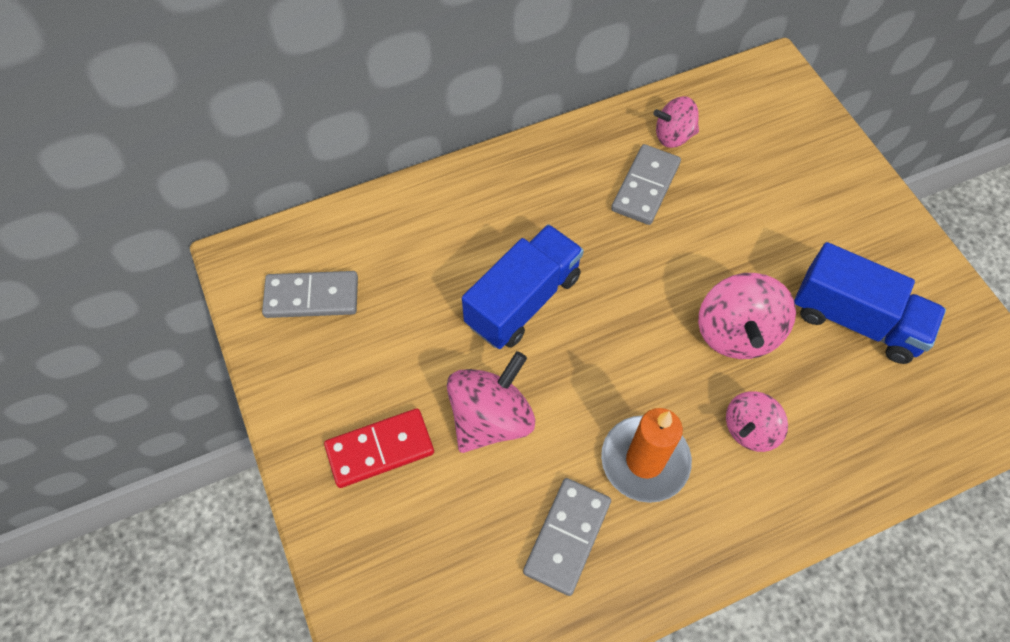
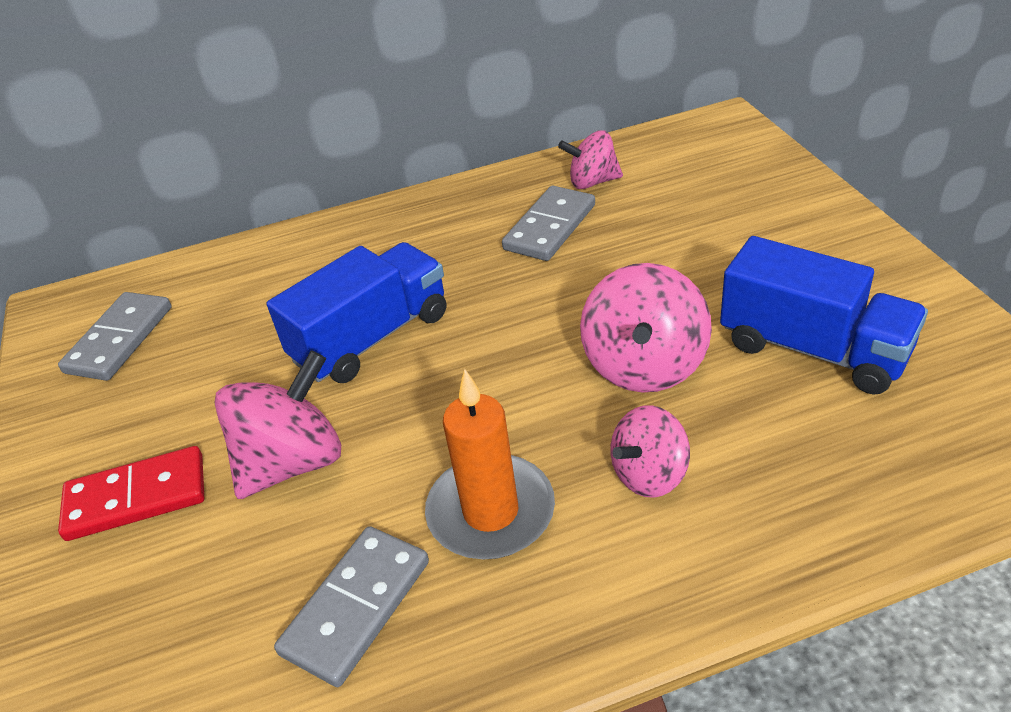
camera: 10 degrees right, 20 degrees down
(312, 296) = (119, 339): grey domino -> grey domino turned 75 degrees counterclockwise

